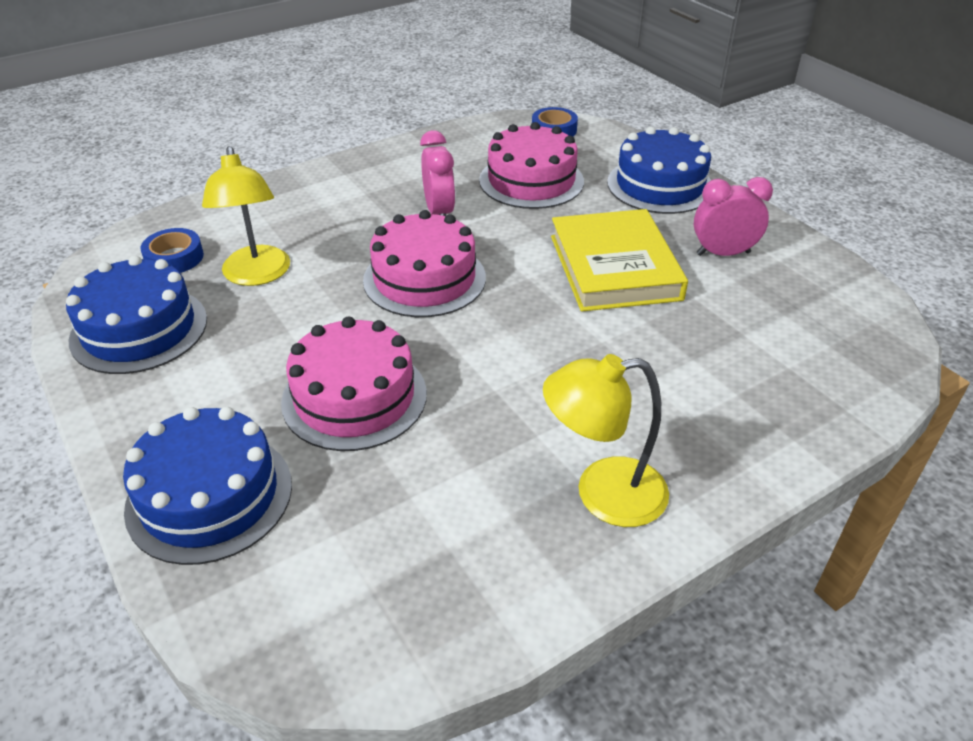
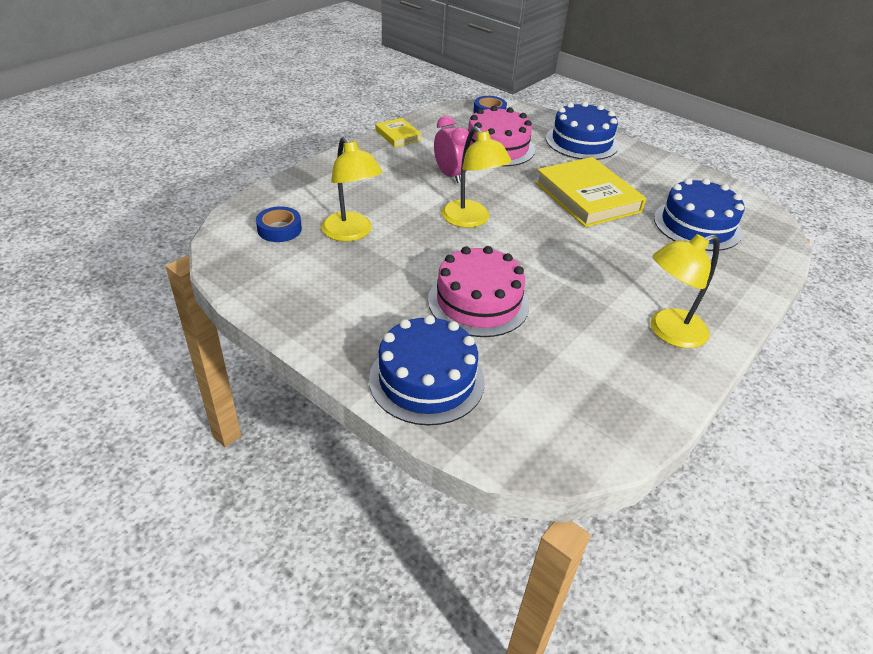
camera: 20 degrees left, 0 degrees up
(139, 329) = (291, 282): blue cake -> blue cake (697, 225)
(408, 151) = (398, 135): none -> yellow book
(424, 279) = (471, 220): pink cake -> yellow lamp
(723, 253) = (646, 180): pink clock -> none

